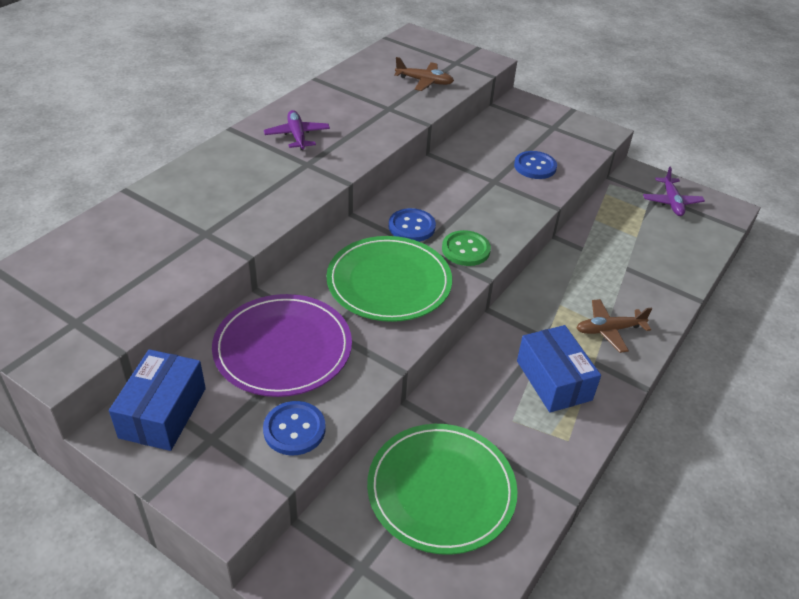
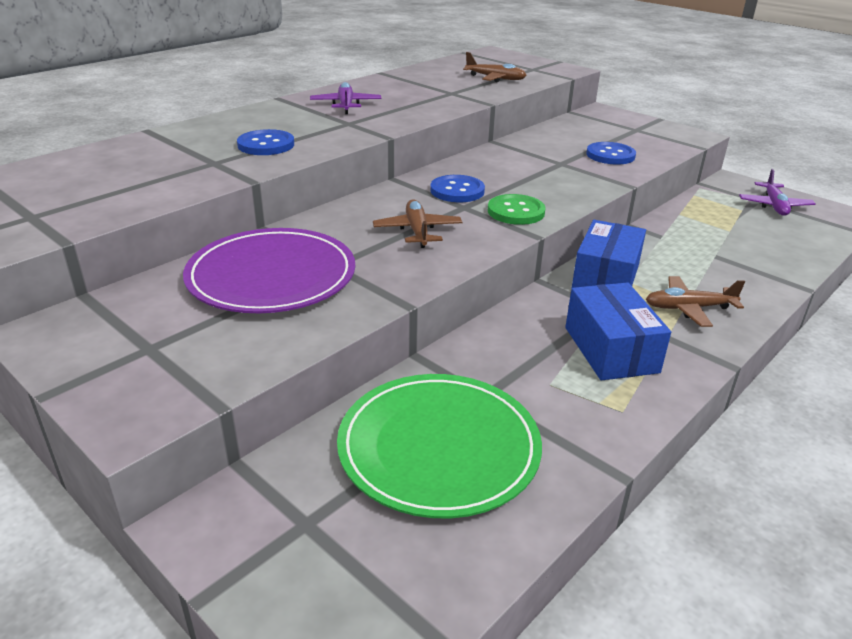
camera: 10 degrees right, 10 degrees down
(163, 412) = (104, 320): blue box -> blue box (605, 277)
(294, 429) = (255, 348): blue button -> blue button (266, 145)
(389, 282) = (417, 231): green plate -> brown plane

